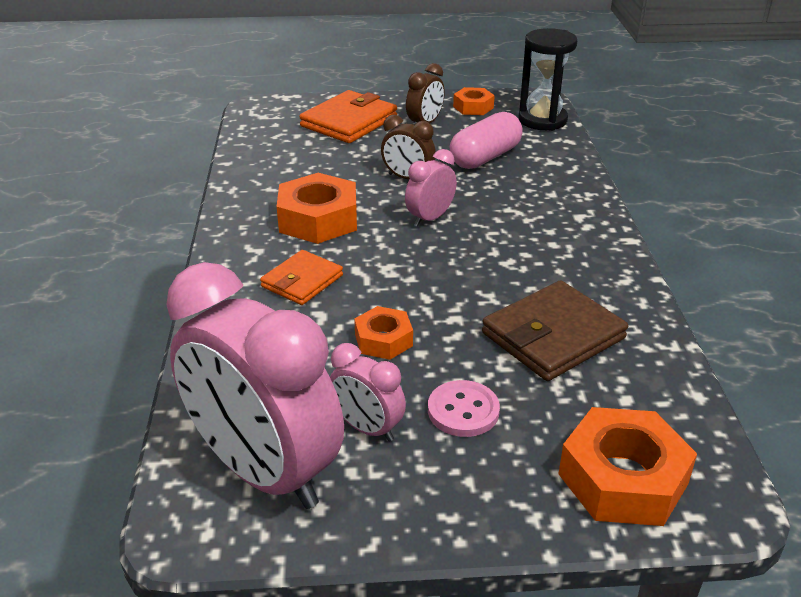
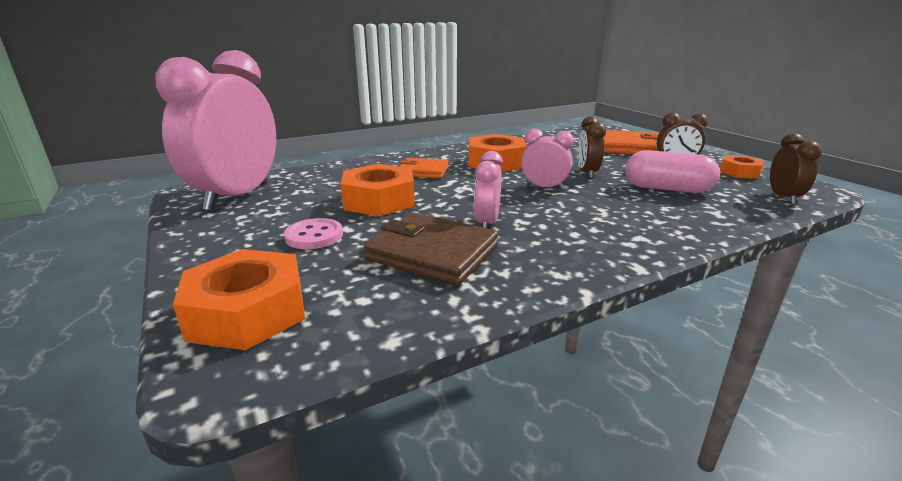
camera: 65 degrees right, 10 degrees down
(367, 428) = (284, 212): pink clock -> pink clock (487, 223)
(383, 340) = (379, 200): orange nut -> orange nut, size x1.75
(542, 120) = (783, 198): black hourglass -> brown clock

